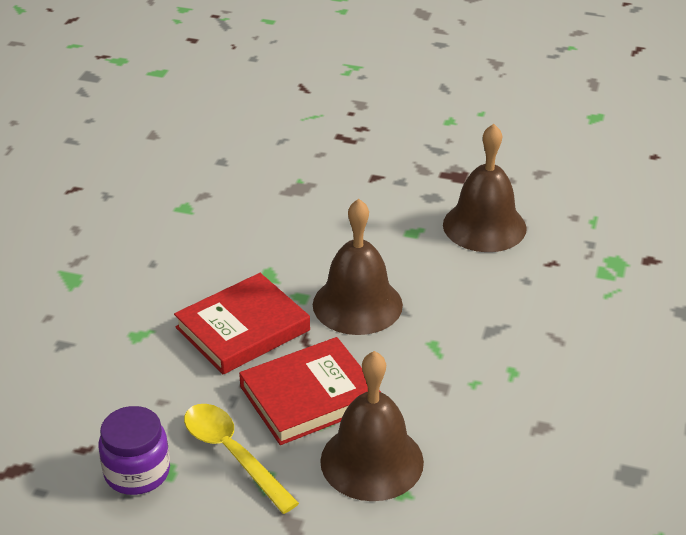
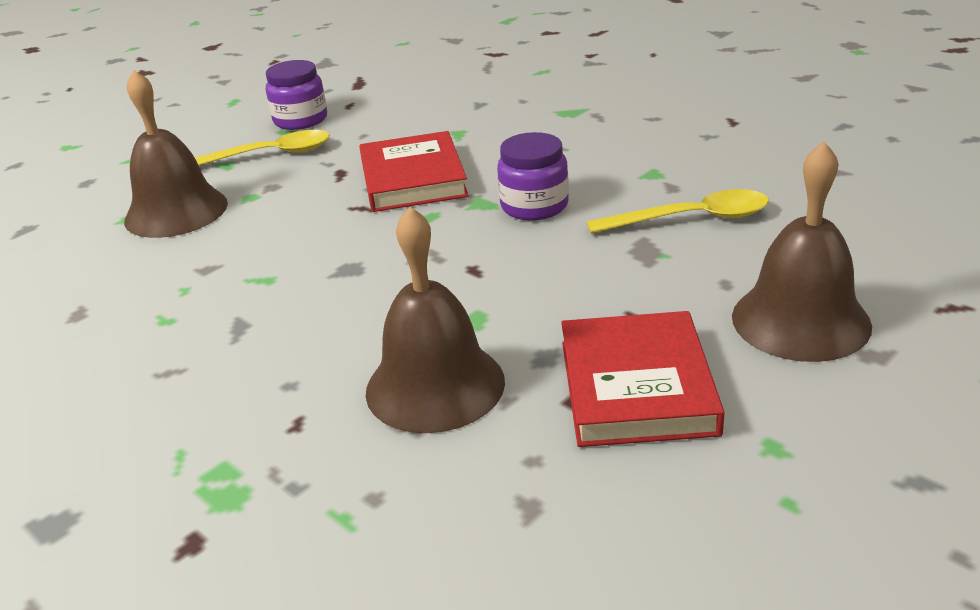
camera: 120 degrees right, 5 degrees down
(248, 179) = (691, 219): none -> yellow spoon
(260, 249) = (534, 206): none -> purple jar
(309, 396) = (286, 197): red book -> red book (636, 386)
(357, 304) = (381, 246): brown bell -> brown bell (800, 320)

